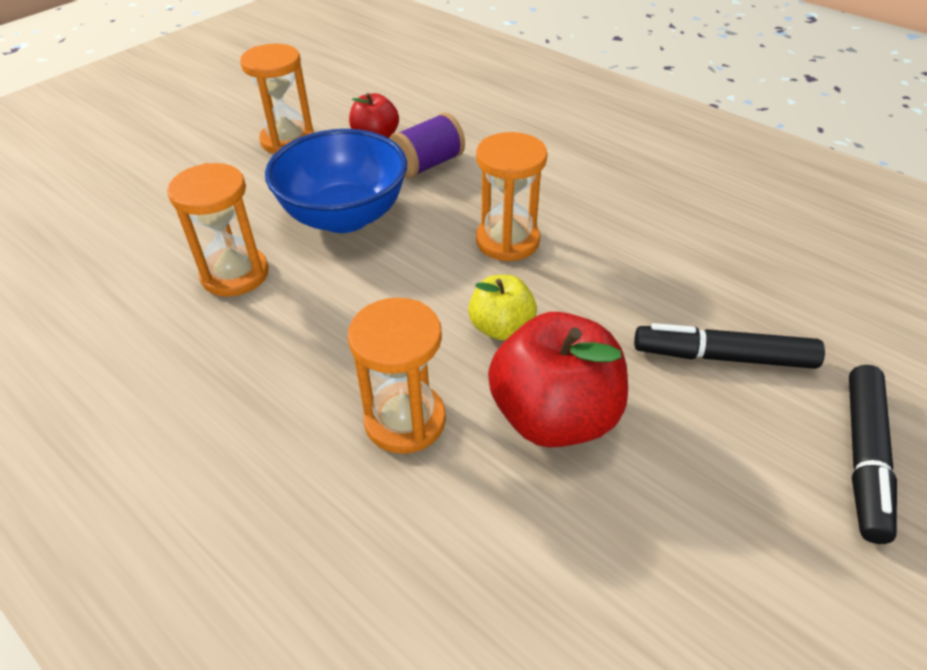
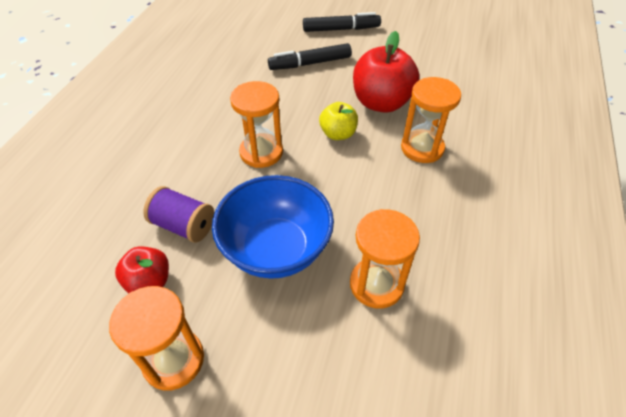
camera: 115 degrees left, 5 degrees up
(723, 357) = (310, 64): black marker -> black marker turned 90 degrees clockwise

